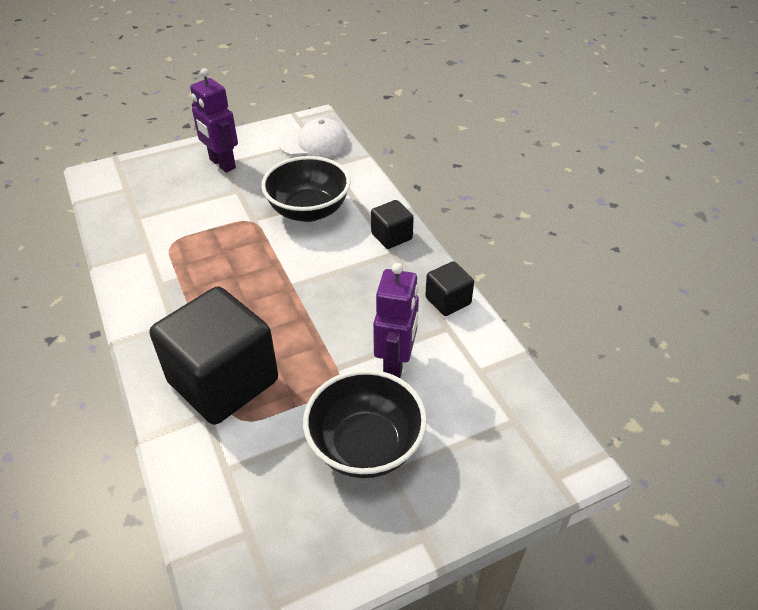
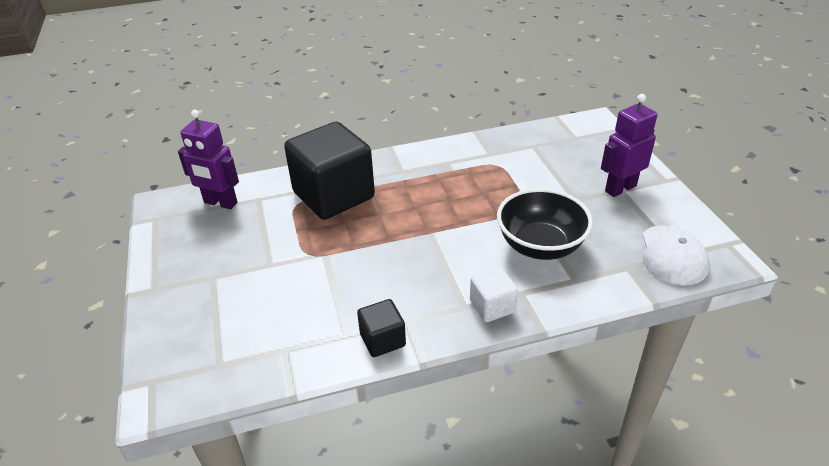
camera: 100 degrees right, 5 degrees down
(365, 446) = (242, 265): black bowl -> none
(391, 236) = (492, 306): black cube -> white cube
(396, 364) = (314, 291): purple robot -> purple robot (220, 203)

